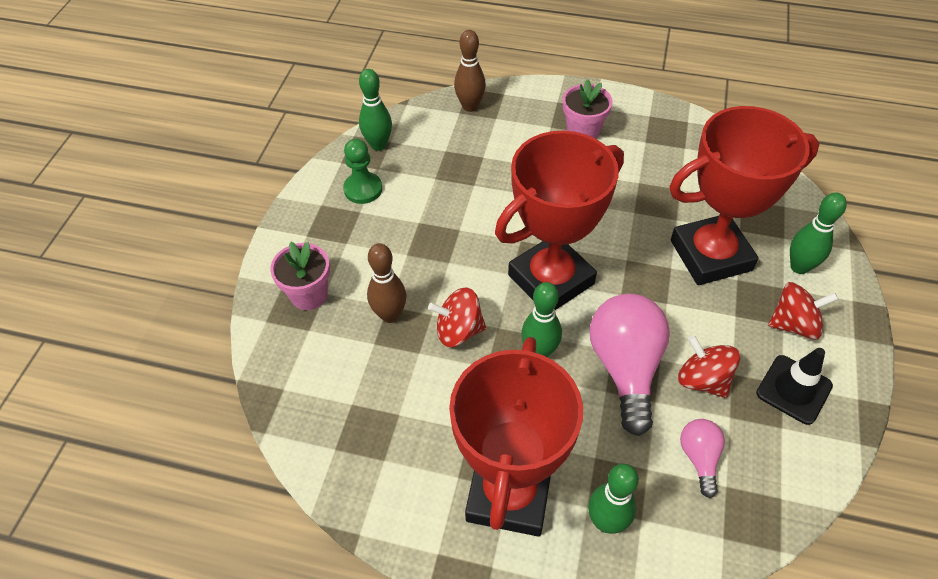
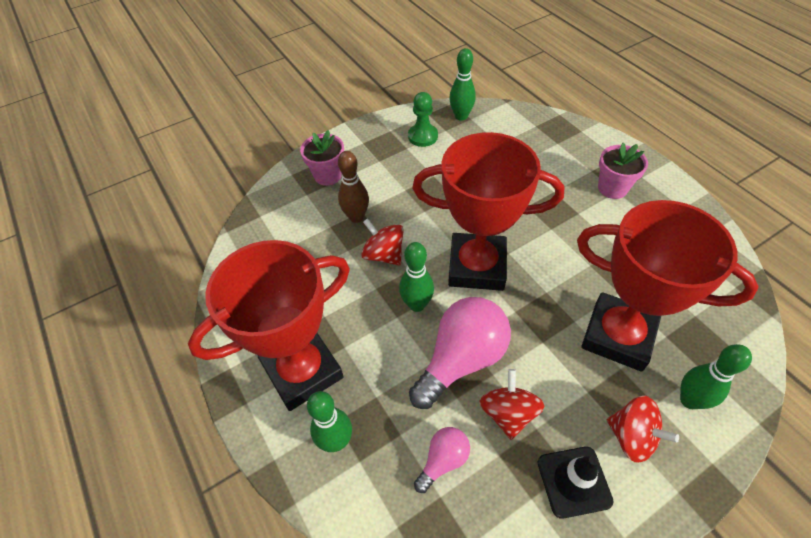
camera: 45 degrees right, 0 degrees up
(470, 106) = (547, 126): brown bowling pin -> none

